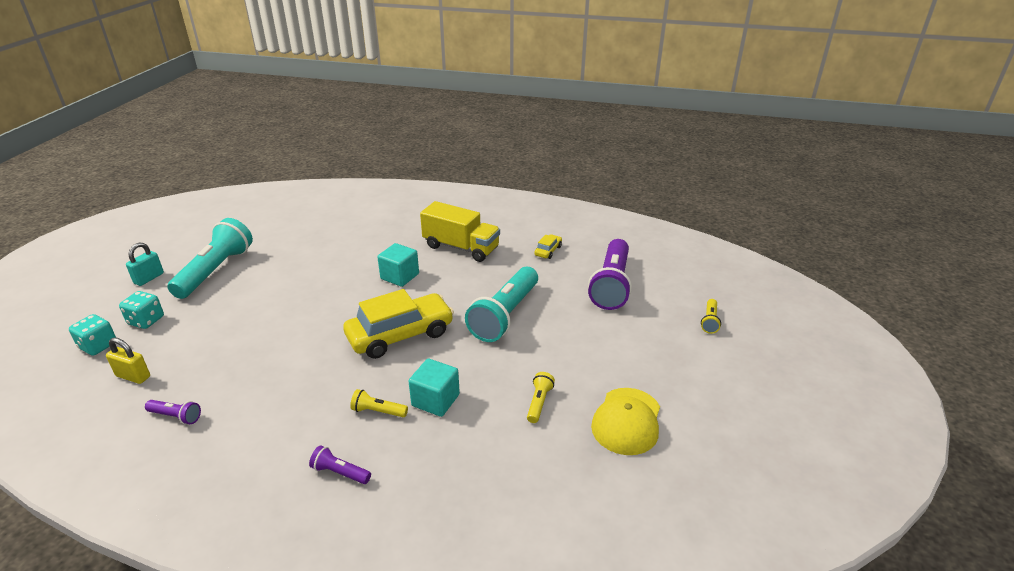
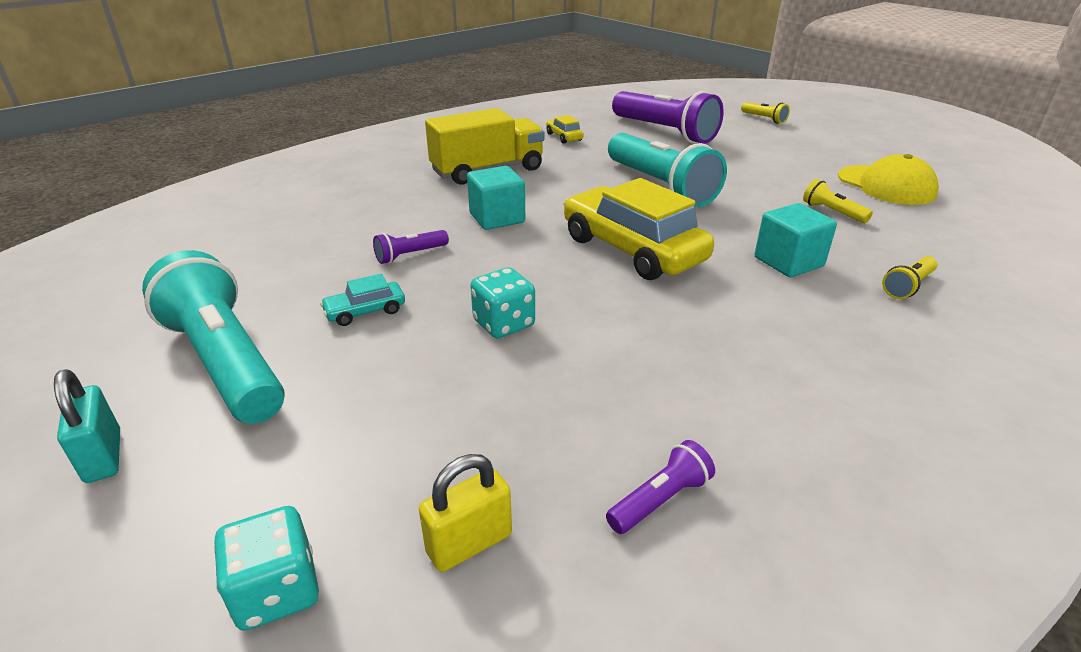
camera: 55 degrees left, 0 degrees up
(146, 321) = (275, 489): turquoise dice -> turquoise dice (504, 324)
(274, 283) = (365, 311): none -> turquoise car
(340, 472) = (897, 359): purple flashlight -> purple flashlight (410, 255)
(378, 411) = (784, 302): yellow flashlight -> yellow flashlight (908, 286)
(400, 335) = (632, 249): yellow car -> yellow car turned 45 degrees counterclockwise

